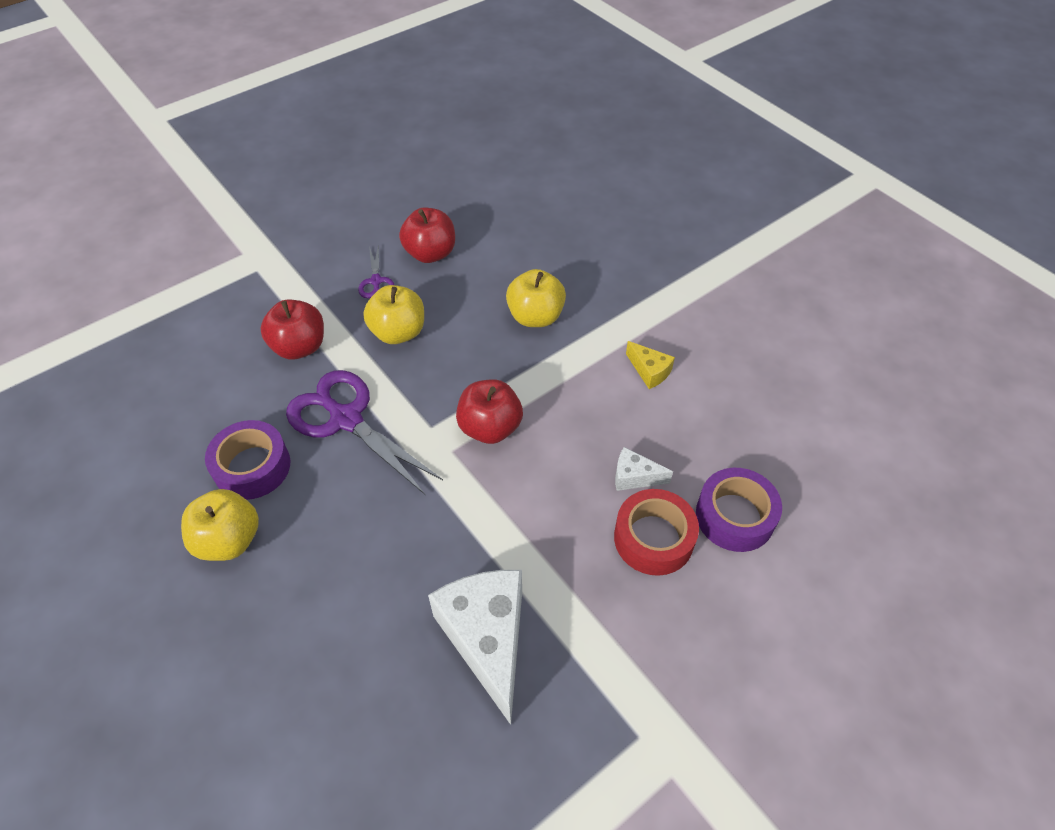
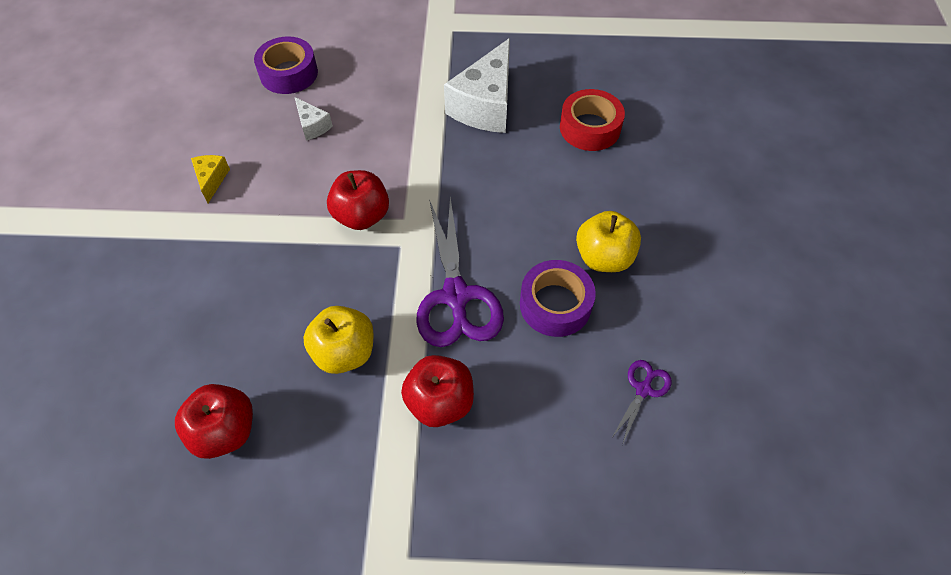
camera: 140 degrees left, 5 degrees up
(376, 281) = (308, 434): purple scissors -> purple scissors (643, 389)
(535, 317) = (225, 283): yellow apple -> none
(653, 538) = (345, 91): red tape -> red tape (590, 128)

